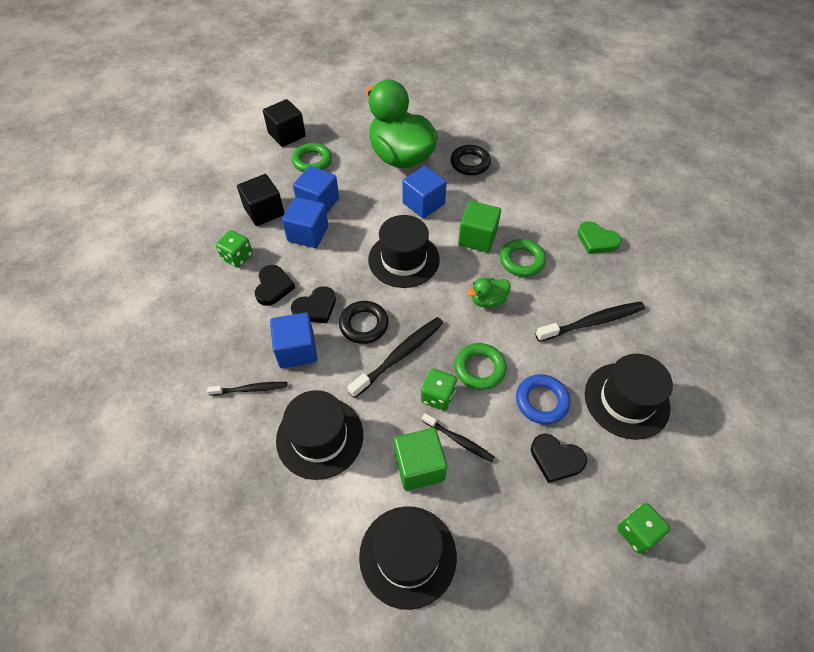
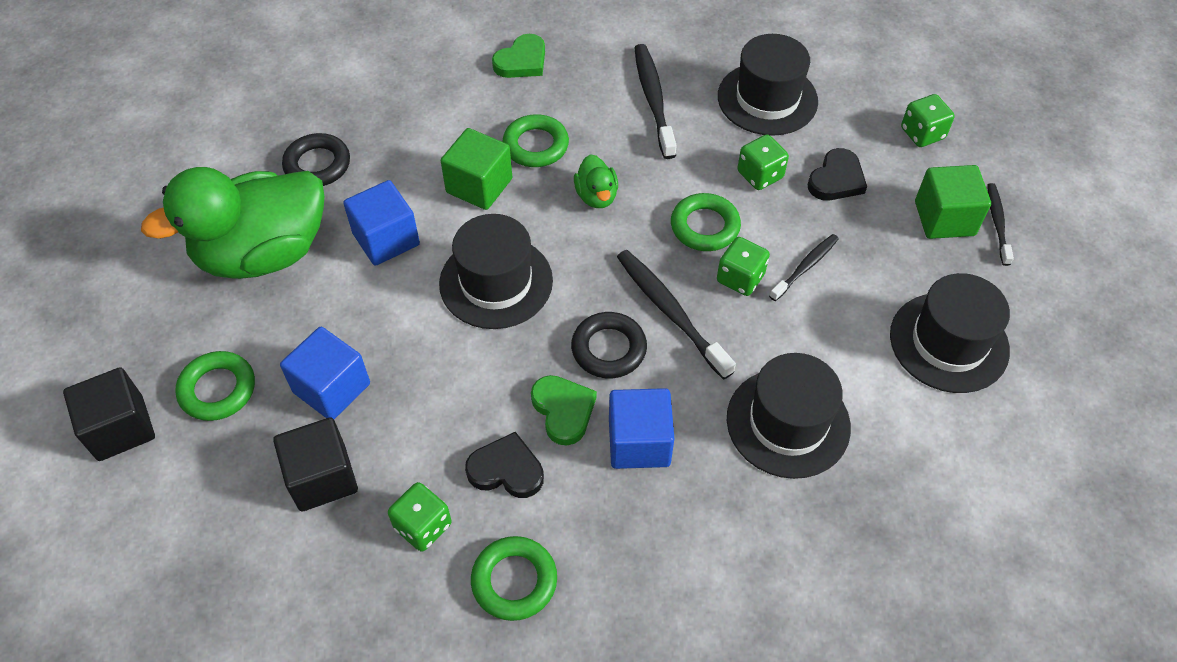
camera: 80 degrees left, 0 degrees up
(205, 302) = (514, 581): none -> green ring
(250, 389) = (700, 510): black toothbrush -> black toothbrush (997, 223)
(308, 234) = (401, 410): blue cube -> none
(315, 308) = (563, 410): black heart -> green heart
(419, 466) = (838, 314): green cube -> green cube (944, 218)
(541, 401) = (760, 175): blue ring -> green dice

